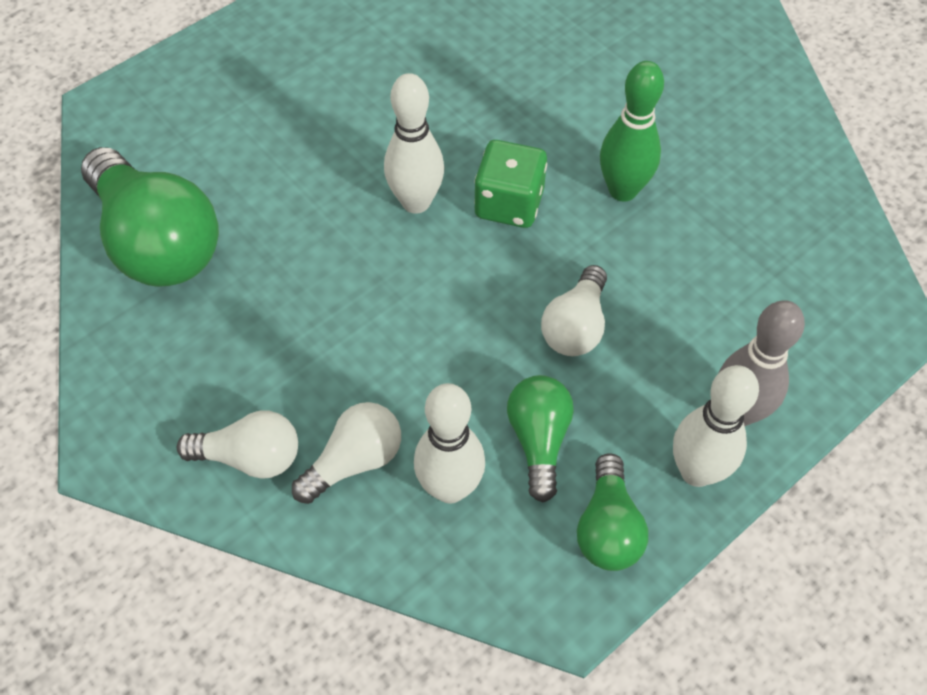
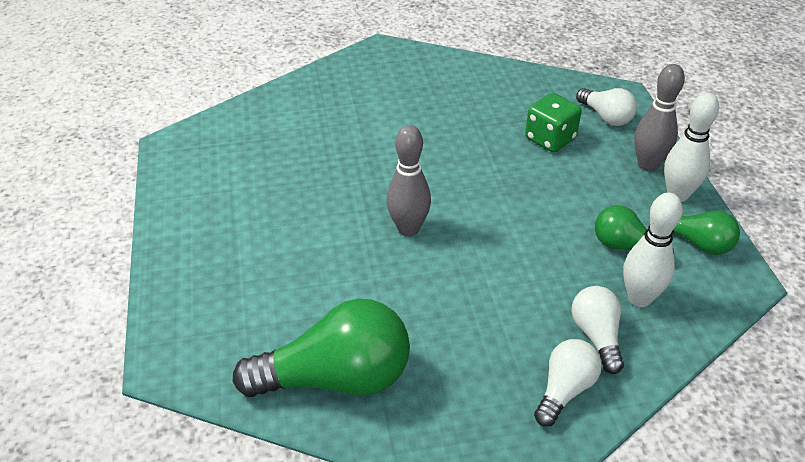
camera: 60 degrees left, 15 degrees down
(416, 202) = (408, 229): white bowling pin -> grey bowling pin
(509, 204) = (442, 190): green dice -> green dice (550, 139)
(575, 326) = (553, 200): white light bulb -> white light bulb (606, 117)
(622, 190) = (468, 142): green bowling pin -> none

